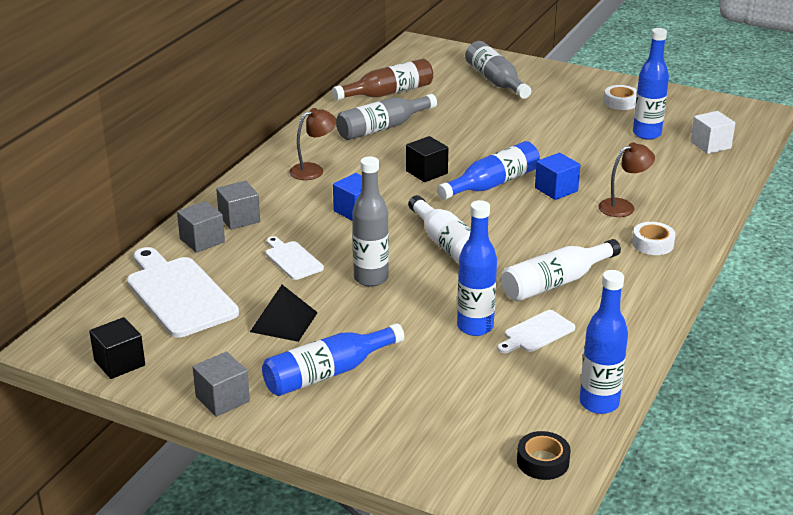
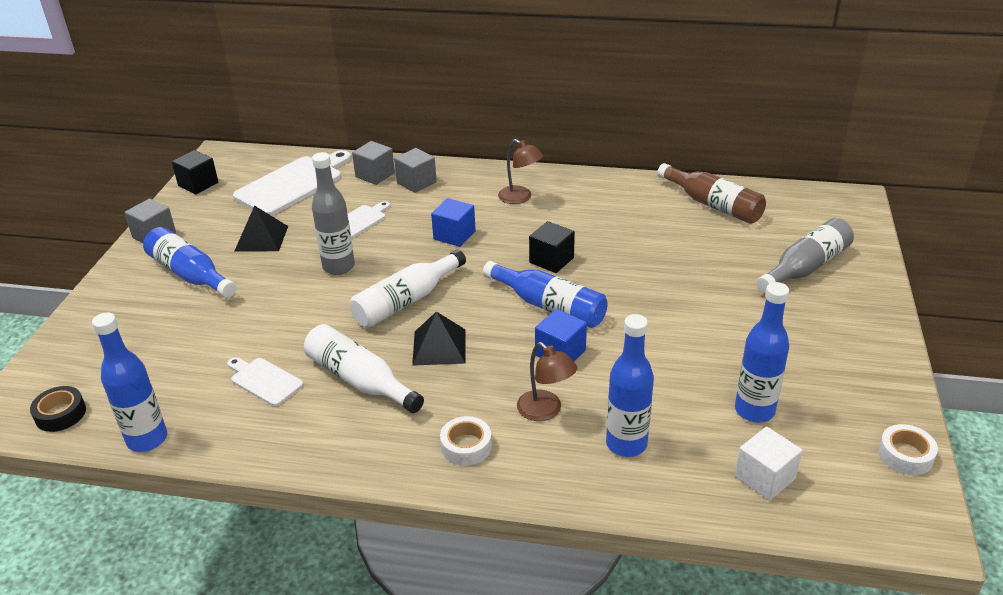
camera: 75 degrees right, 5 degrees up
(382, 128) = (631, 217): grey bottle -> none
(475, 327) = (269, 340): blue bottle -> blue bottle (626, 444)
(525, 240) = (439, 347): none -> black pyramid
(620, 102) = (832, 376): white tape -> white tape (905, 455)

